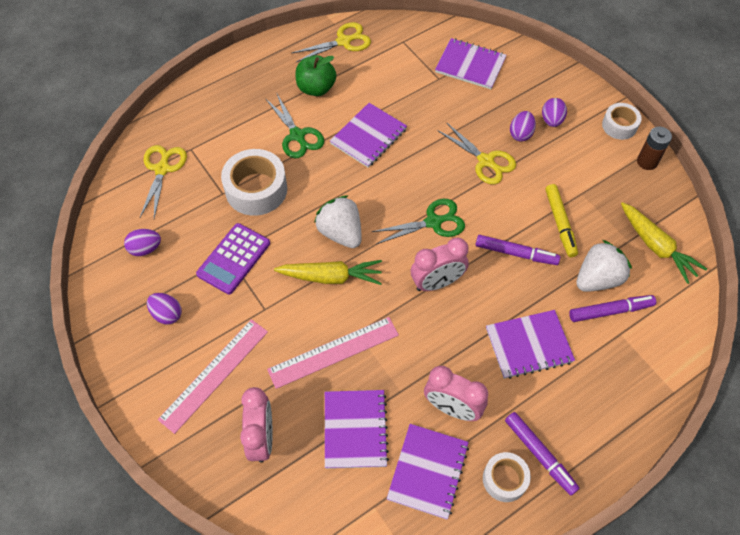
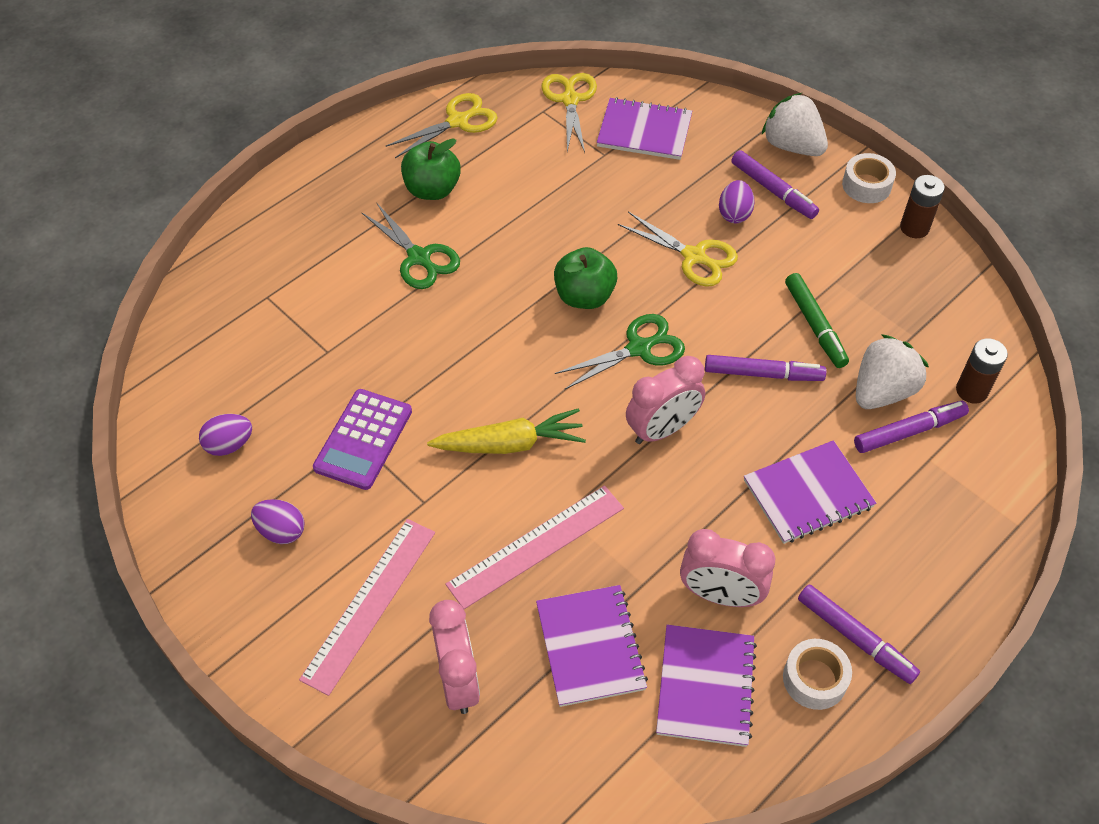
camera: 10 degrees left, 5 degrees down
(162, 169) = (230, 331): yellow scissors -> yellow scissors (570, 100)
(256, 189) = (375, 339): white tape -> none
(340, 233) = (511, 381): white strawberry -> white strawberry (792, 146)
(368, 136) = (522, 245): purple notebook -> none
(403, 179) = (584, 296): none -> green apple
(551, 120) = (773, 190): purple egg -> purple marker
(560, 223) = (815, 325): yellow marker -> green marker
(656, 247) = (952, 338): yellow carrot -> none
(662, 288) = (971, 391): none -> brown battery

